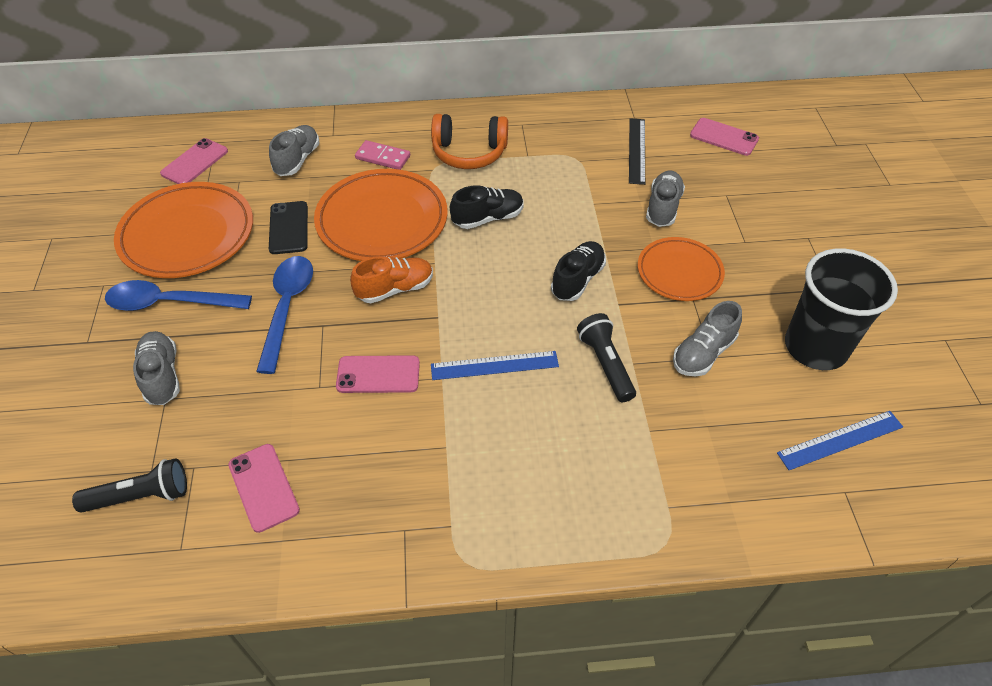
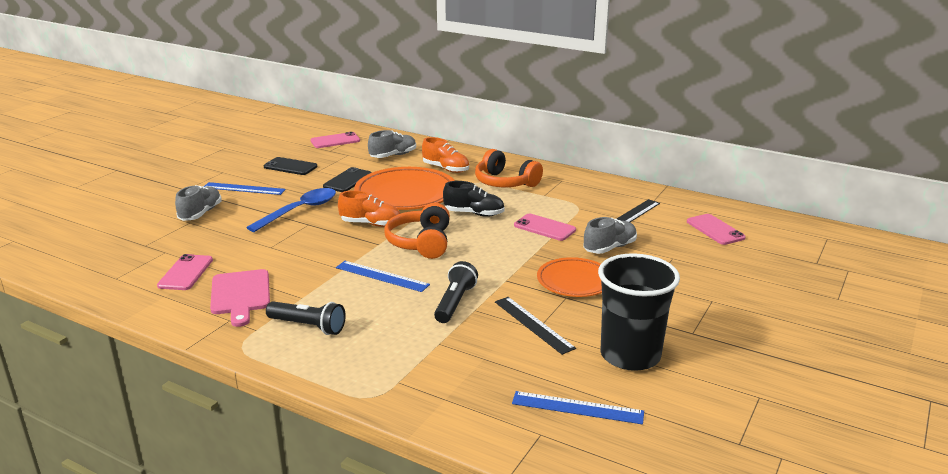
camera: 35 degrees right, 25 degrees down
(140, 496) = (127, 252): black flashlight -> black flashlight (308, 326)
(169, 303) = (244, 189): blue spoon -> blue ruler
(187, 235) = (290, 167): orange plate -> black phone
(372, 483) = (241, 295): none -> pink cutting board
(378, 374) = (309, 254): pink phone -> pink phone (544, 228)
(383, 157) = (446, 169): pink domino -> orange shoe
(481, 292) = (421, 243): none -> orange headphones
(577, 280) = (494, 259): black shoe -> none
(703, 353) = (533, 324): grey shoe -> black ruler

